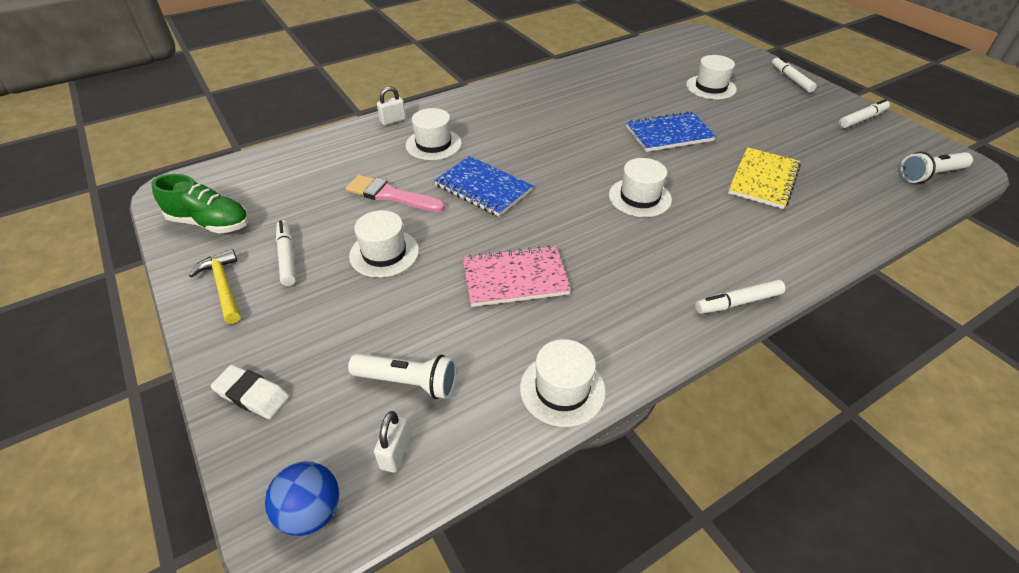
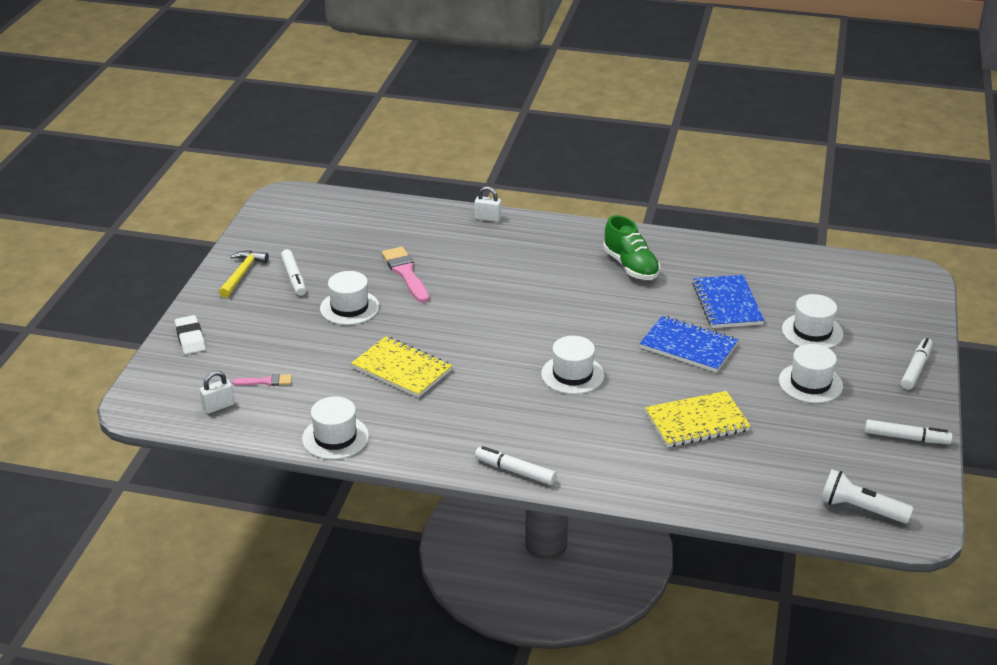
camera: 45 degrees right, 10 degrees down
(210, 223) = (279, 230): green shoe -> green shoe (630, 266)
(287, 257) = (294, 277): white marker -> white marker turned 135 degrees clockwise
(311, 512) = (155, 403): blue ball -> none
(408, 382) = (266, 381): white flashlight -> pink brush
(433, 144) = (488, 253): white hat -> white hat (810, 383)
(483, 188) = (473, 303): blue notebook -> blue notebook (727, 304)
(515, 278) = (401, 369): pink notebook -> yellow notebook

